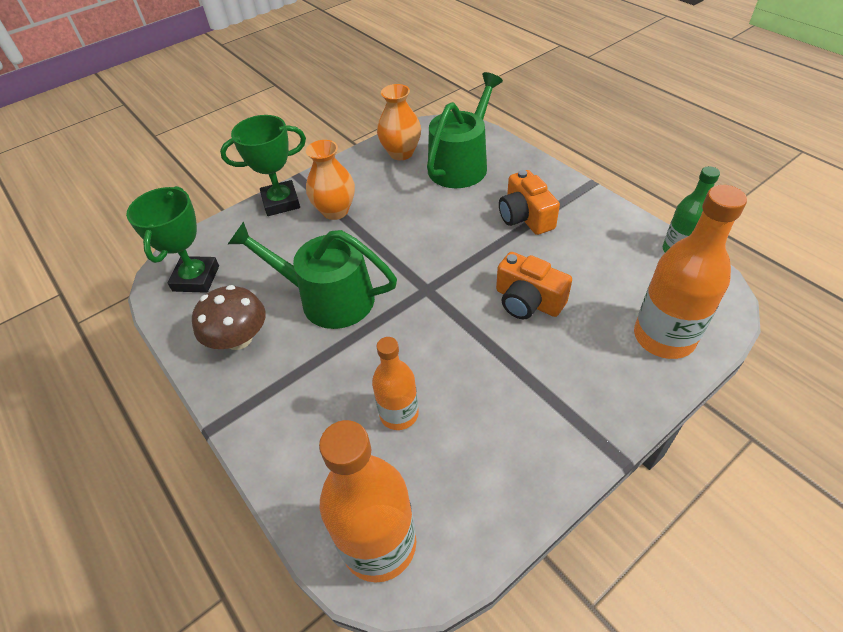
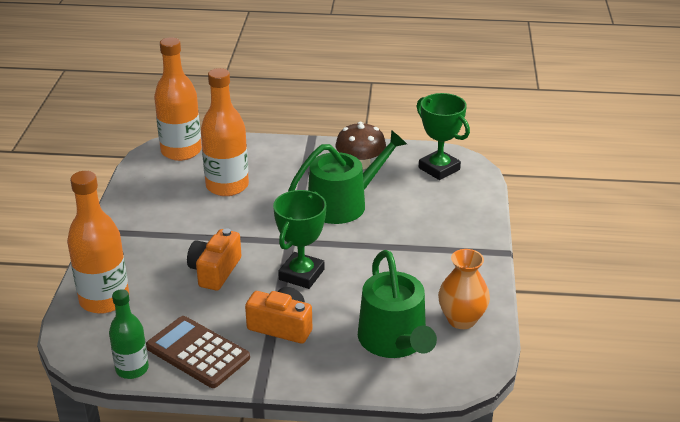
camera: 130 degrees right, 15 degrees down
(281, 202) = (477, 230): green trophy -> green trophy (301, 274)
(335, 211) = (429, 247): orange vase -> none
(399, 414) = (227, 186): orange bottle -> orange bottle, size x1.64
(528, 301) = (215, 271): orange camera -> orange camera turned 60 degrees counterclockwise
(612, 234) = (198, 352): none -> brown calculator

